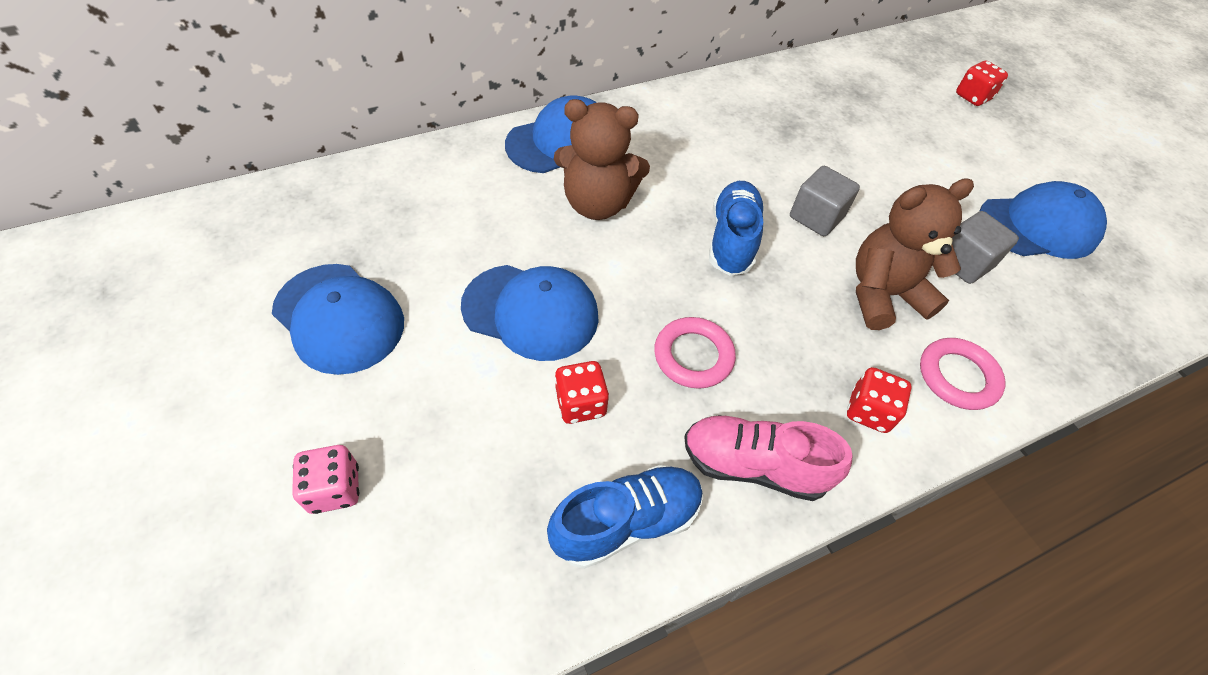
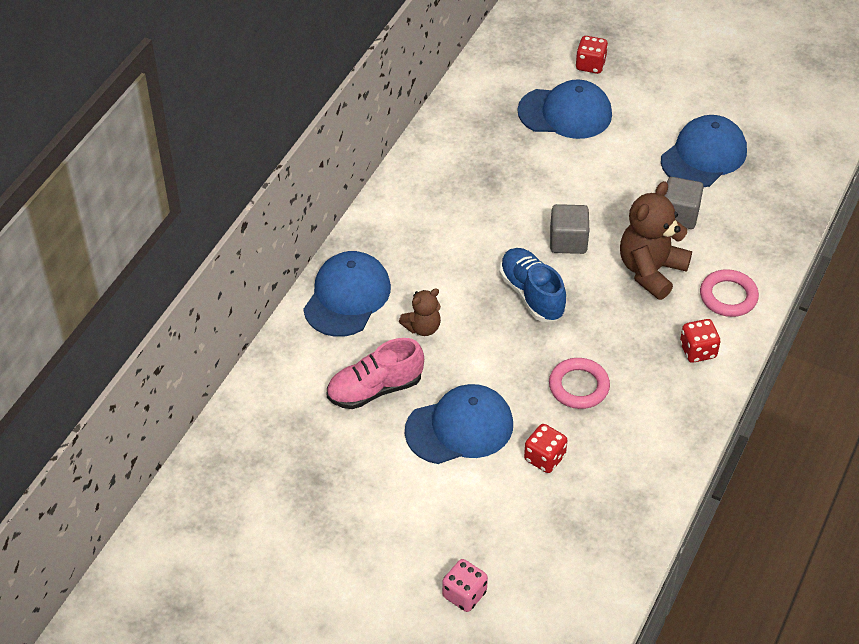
camera: 35 degrees left, 5 degrees down
(339, 318) = (350, 514): blue cap -> blue cap (565, 113)
(597, 204) = (422, 327): brown teddy bear -> brown teddy bear, size x0.55
(626, 522) = (628, 498): blue shoe -> none
(754, 465) = (664, 423): pink shoe -> pink shoe (375, 389)

